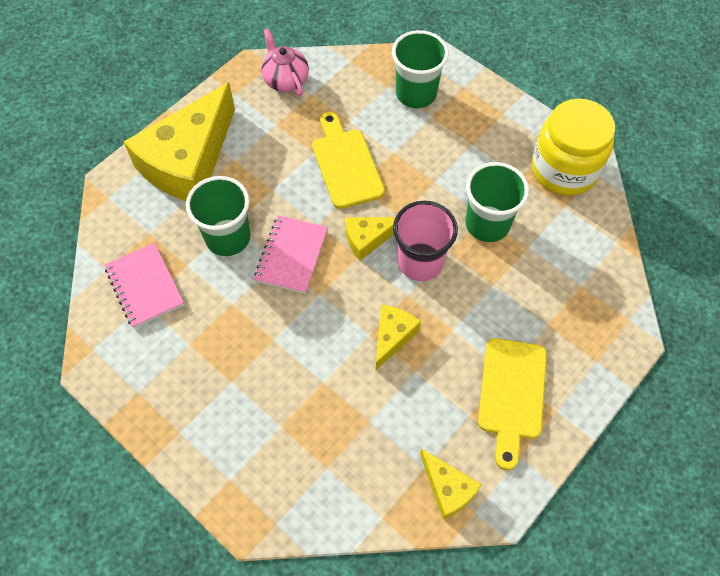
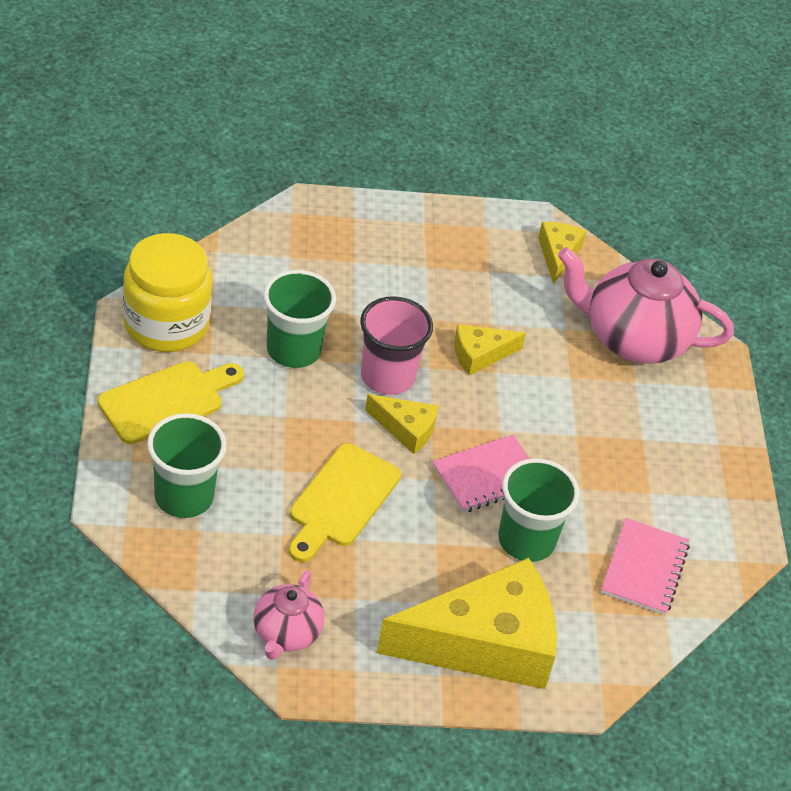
camera: 140 degrees left, 15 degrees down
(319, 465) = (633, 338): none -> pink teapot
(512, 394) = (442, 254): yellow cutting board -> yellow cutting board (166, 400)

